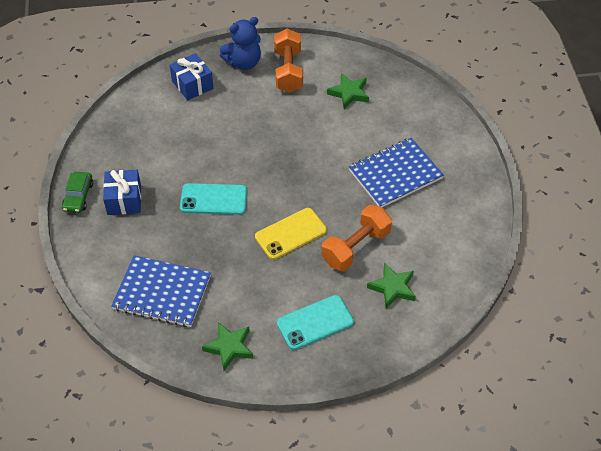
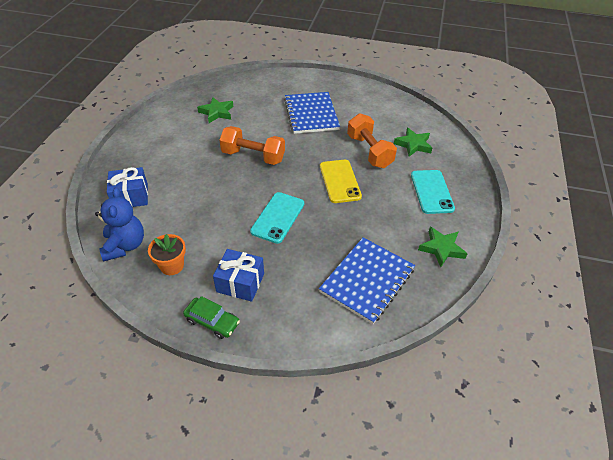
camera: 70 degrees left, 5 degrees down
(125, 147) = (172, 266): none -> orange flower pot
(243, 62) = (133, 158): blue teddy bear -> blue teddy bear (125, 245)
(288, 71) = (166, 136): orange dumbbell -> orange dumbbell (253, 156)

